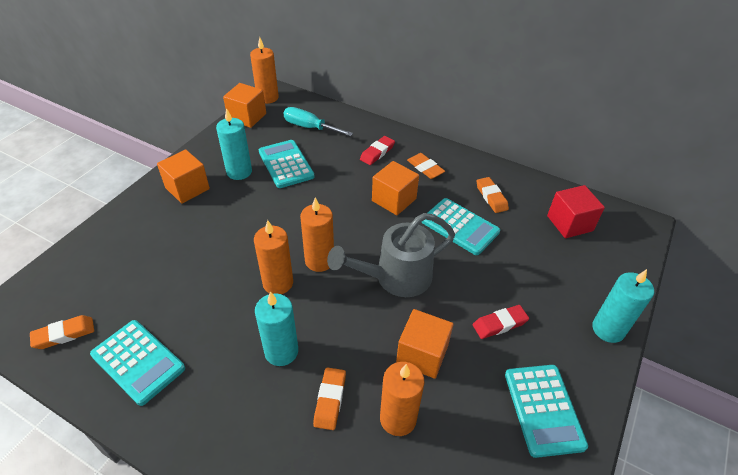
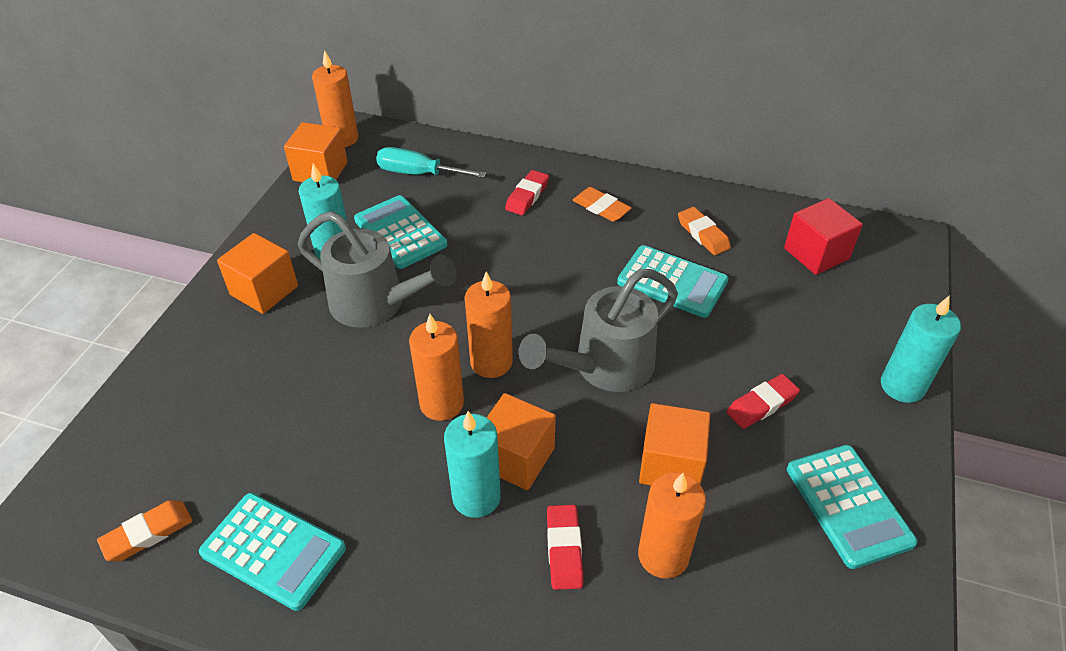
camera: 10 degrees left, 0 degrees up
(256, 209) = (376, 304): none -> grey watering can
(330, 400) = (564, 549): orange eraser -> red eraser
(394, 200) = (570, 259): orange cube -> orange cube (516, 458)

